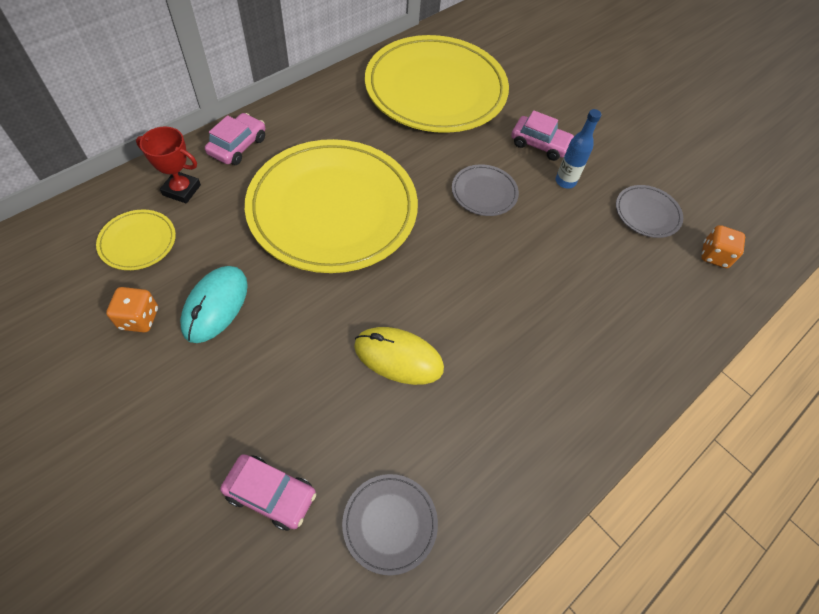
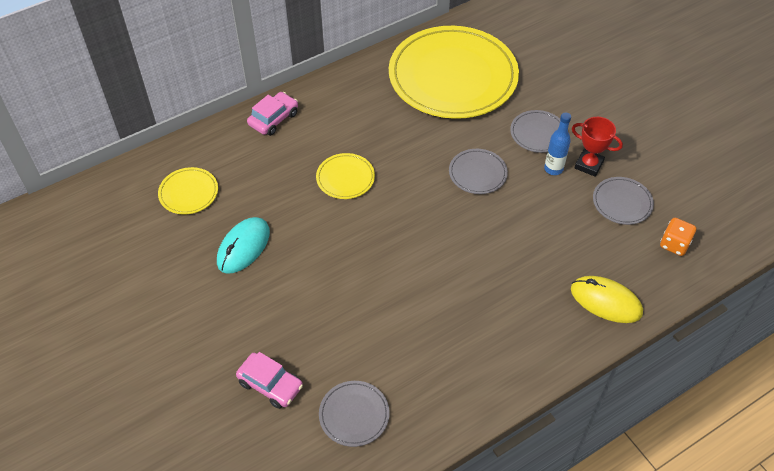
camera: 15 degrees right, 5 degrees down
(139, 318) = (186, 251): orange dice -> none
(181, 190) = (225, 153): red trophy -> red trophy (588, 165)
(333, 209) = (345, 178): yellow plate -> yellow plate, size x0.42
(398, 357) = (380, 300): yellow mouse -> yellow mouse (606, 301)
(540, 144) = (538, 133): pink car -> grey plate

